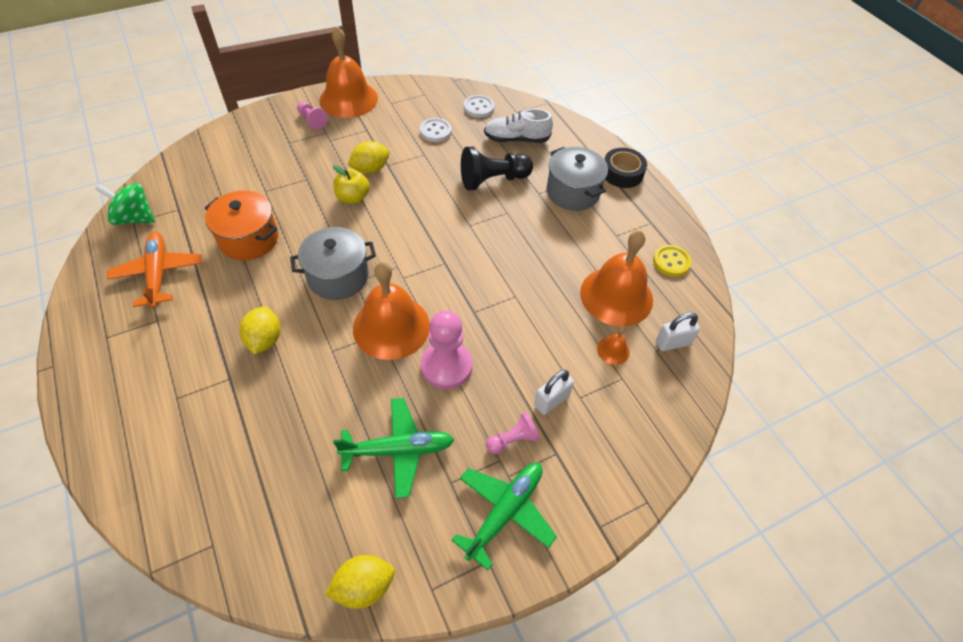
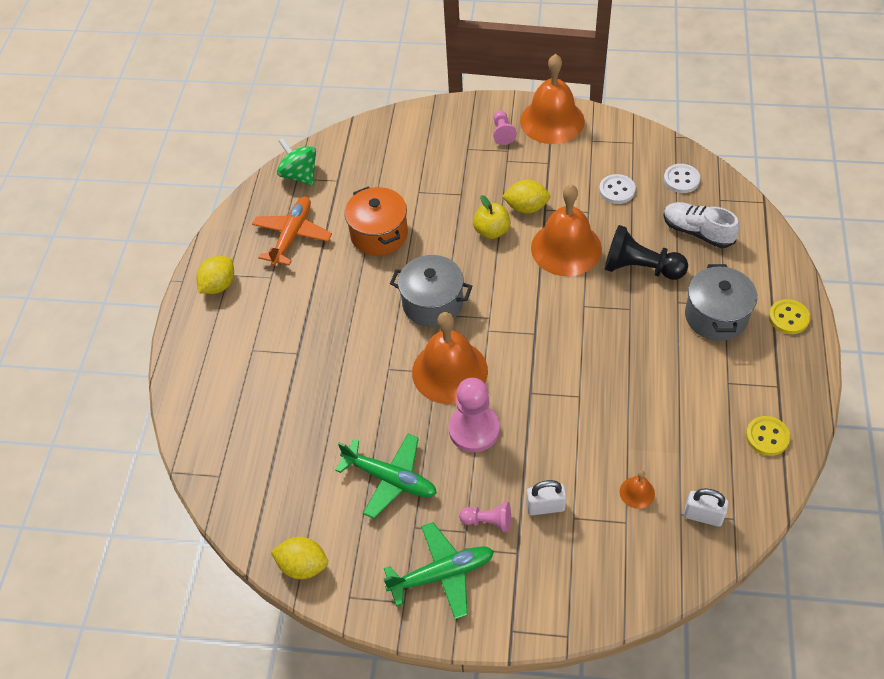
camera: 40 degrees right, 0 degrees up
(264, 340) = (341, 333): yellow lemon -> yellow lemon (219, 285)
(616, 296) = (680, 443): orange bell -> orange bell (566, 248)
(622, 173) = (788, 318): black tape -> yellow button

